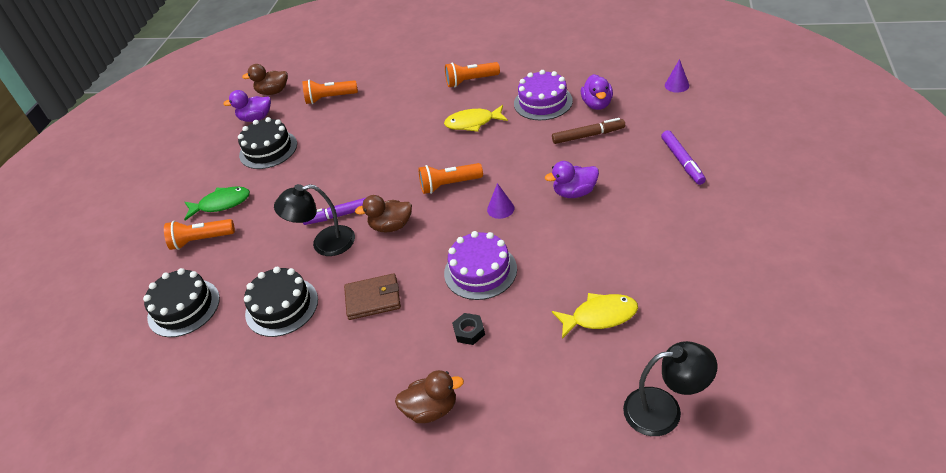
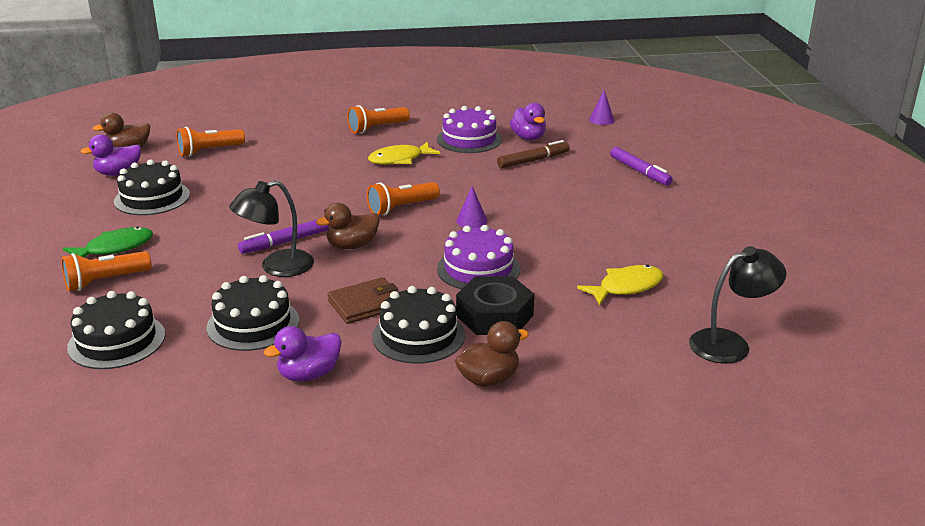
camera: 25 degrees left, 15 degrees down
(398, 344) = (418, 336): none -> black cake
(469, 332) = (494, 315): black nut -> black nut, size x2.05
(574, 192) = (544, 202): purple duck -> purple duck (309, 374)

